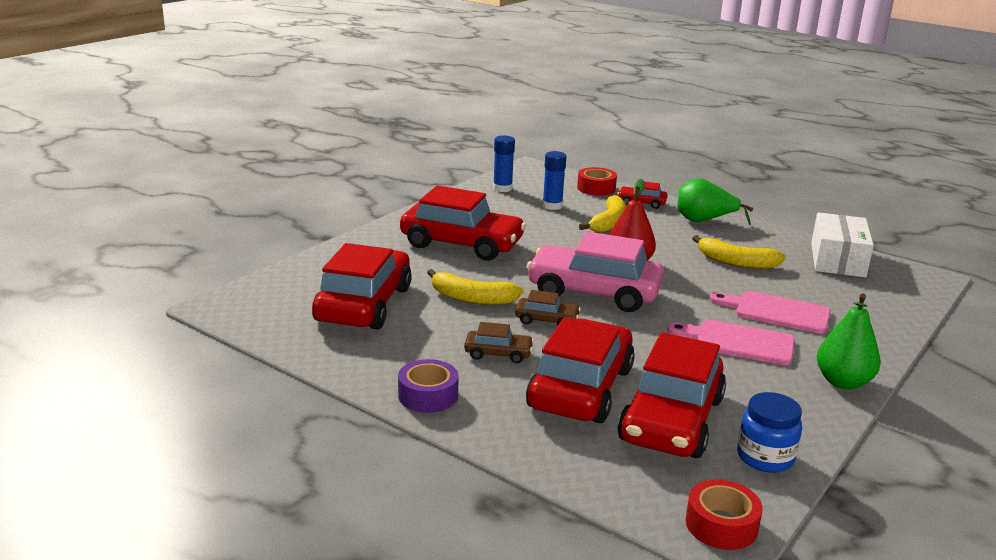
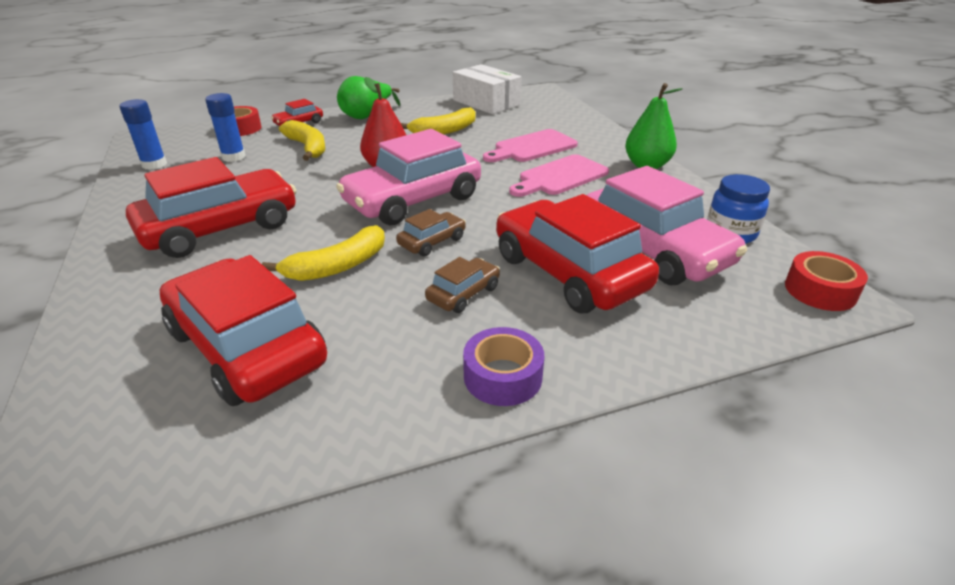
camera: 55 degrees left, 10 degrees up
(671, 420) = (653, 249): red car -> pink car

